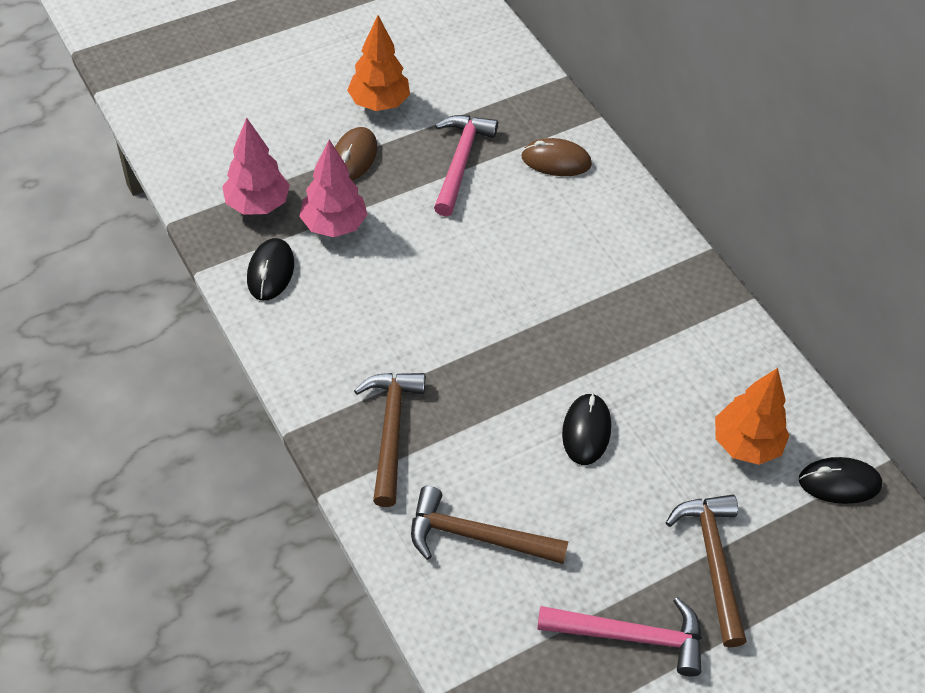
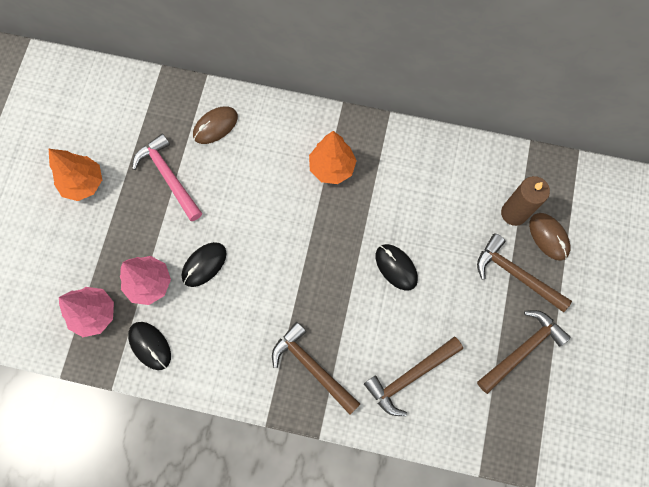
camera: 45 degrees left, 20 degrees up
(354, 157) = (110, 231): brown mouse -> brown mouse (548, 237)
(631, 636) = (523, 350): pink hammer -> brown hammer
(746, 444) = (468, 198): orange tree -> orange tree (332, 167)
(783, 505) = (514, 213): none -> brown candle
(839, 483) = (523, 176): black mouse -> black mouse (204, 265)

